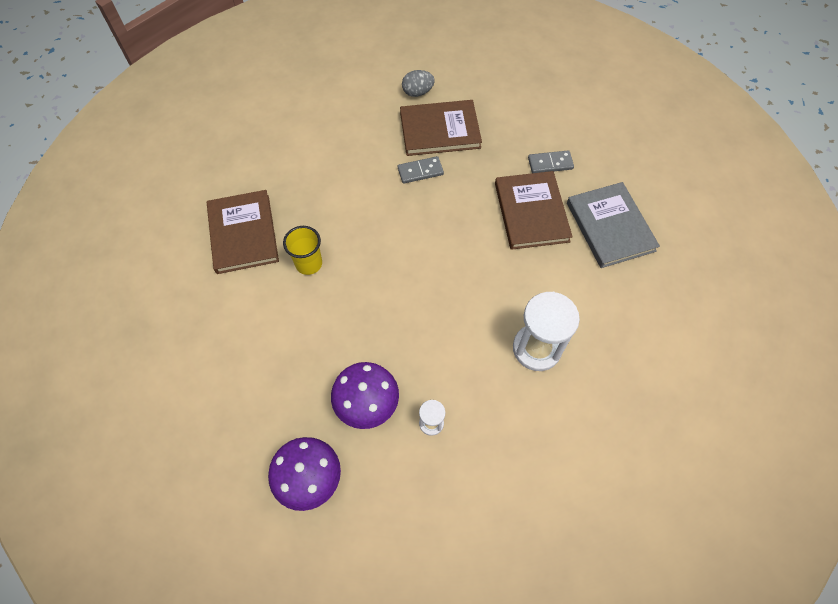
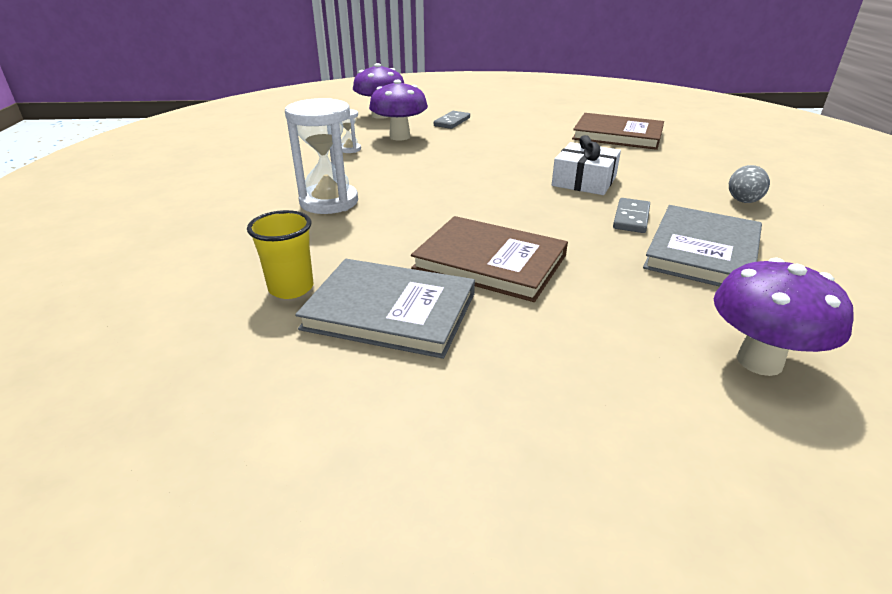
camera: 125 degrees right, 30 degrees down
(309, 264) = (556, 147): yellow cup -> yellow cup (291, 288)
(375, 216) = (584, 181): none -> white gift
(417, 92) = (803, 260): grey egg -> grey egg (743, 201)
(440, 130) = (702, 251): brown book -> grey book
(526, 95) = (759, 361): none -> purple mushroom
(550, 163) = (562, 313): grey domino -> grey domino (452, 122)

